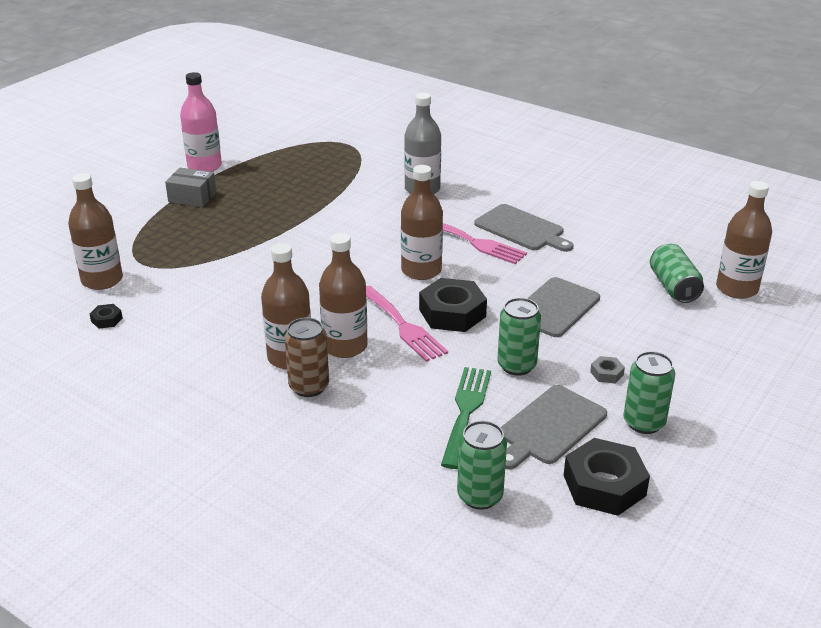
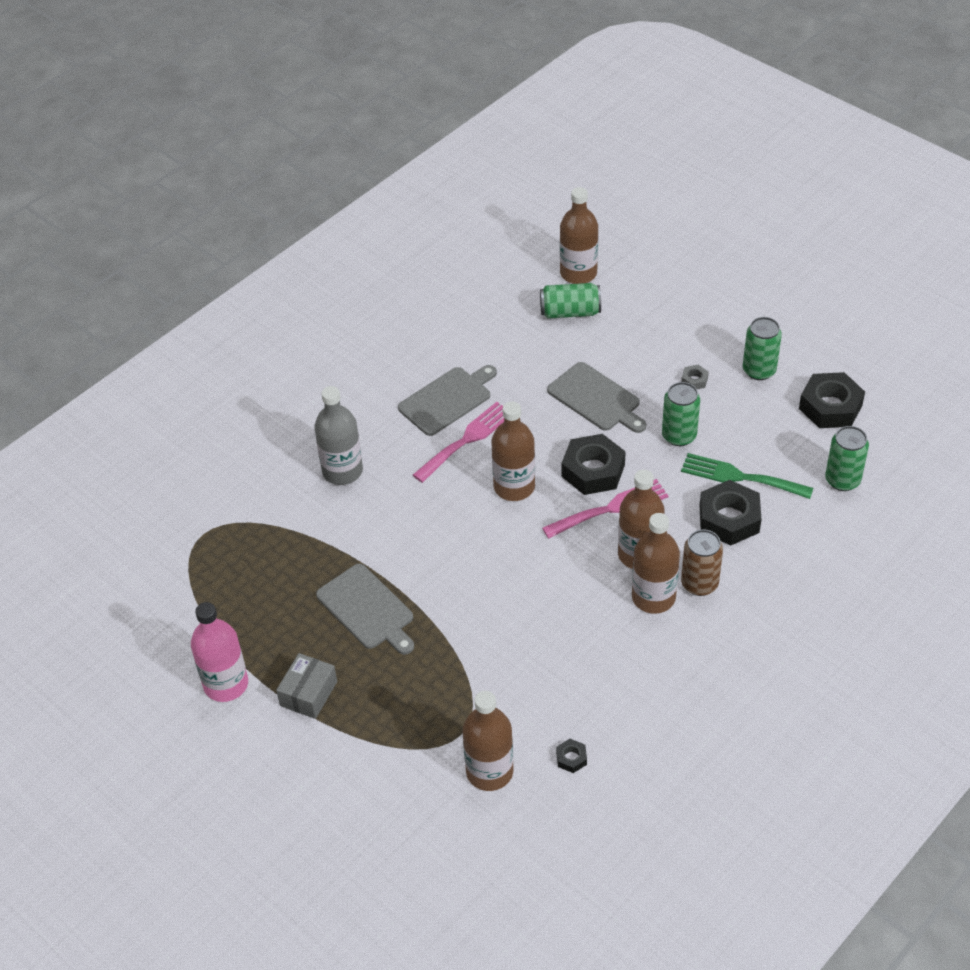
camera: 80 degrees left, 15 degrees up
(402, 405) = (729, 519): none -> black nut
(549, 427) = (762, 427): grey cutting board -> grey cutting board (367, 609)

